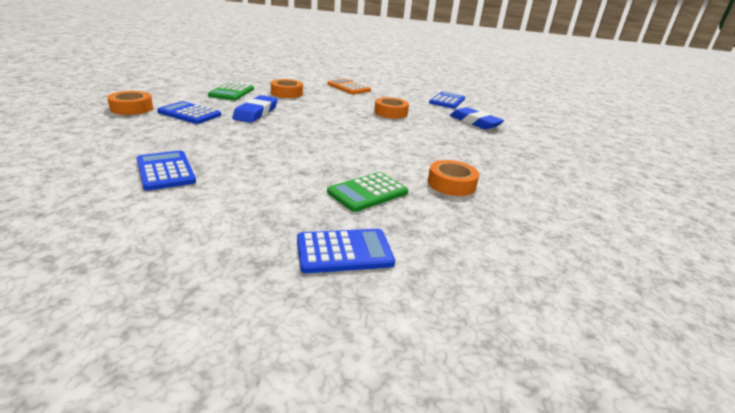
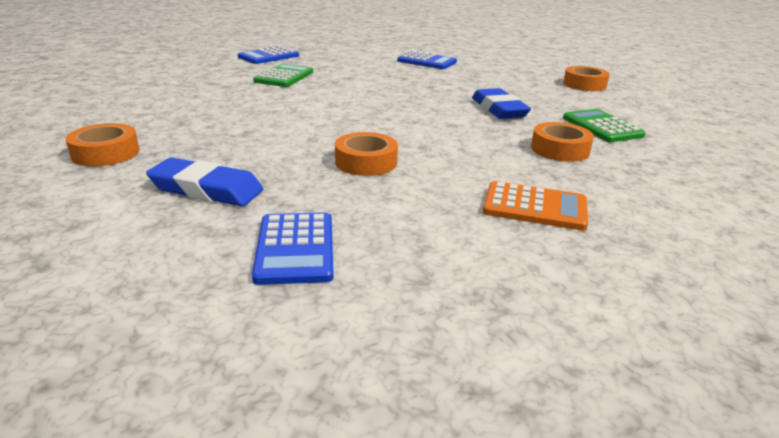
camera: 150 degrees right, 0 degrees up
(189, 114) = (538, 92): blue calculator -> none
(451, 184) = (218, 94): orange tape -> orange tape (105, 153)

